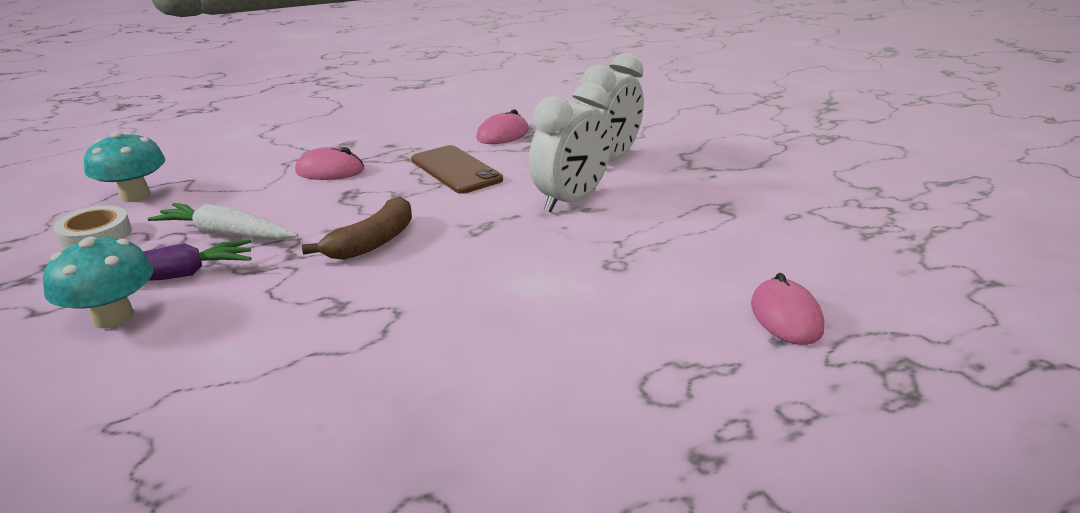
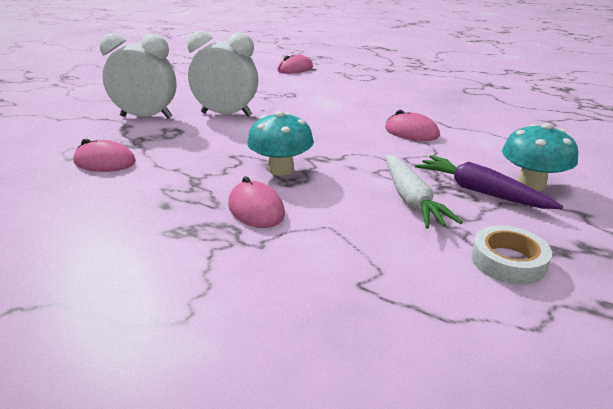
camera: 120 degrees left, 0 degrees up
(135, 195) = (435, 298): turquoise mushroom -> turquoise mushroom (281, 169)
(345, 306) = (411, 132): none -> pink mouse
(373, 242) = (346, 147): brown banana -> none
(456, 170) = (205, 157): brown phone -> none

